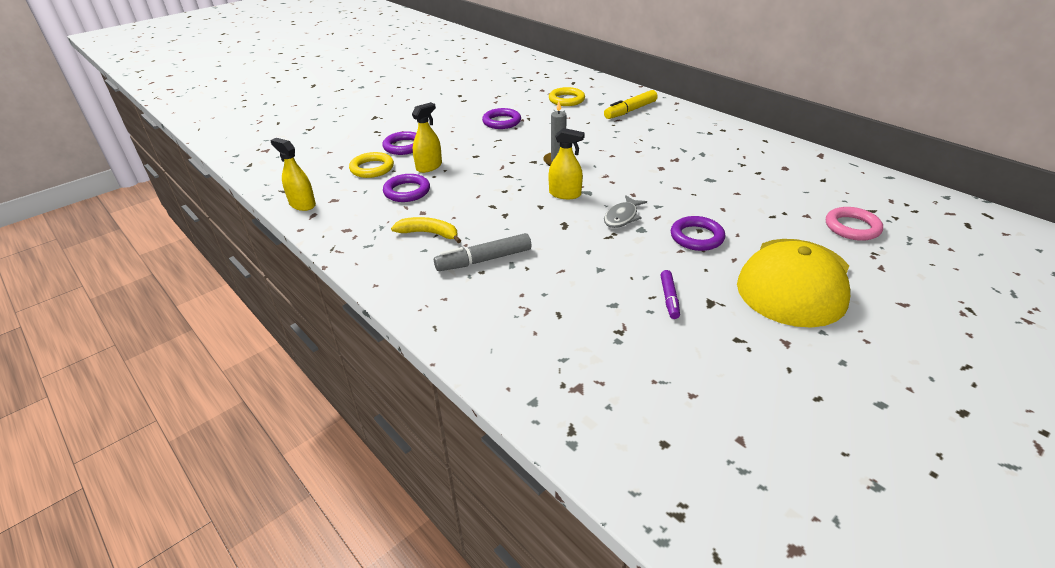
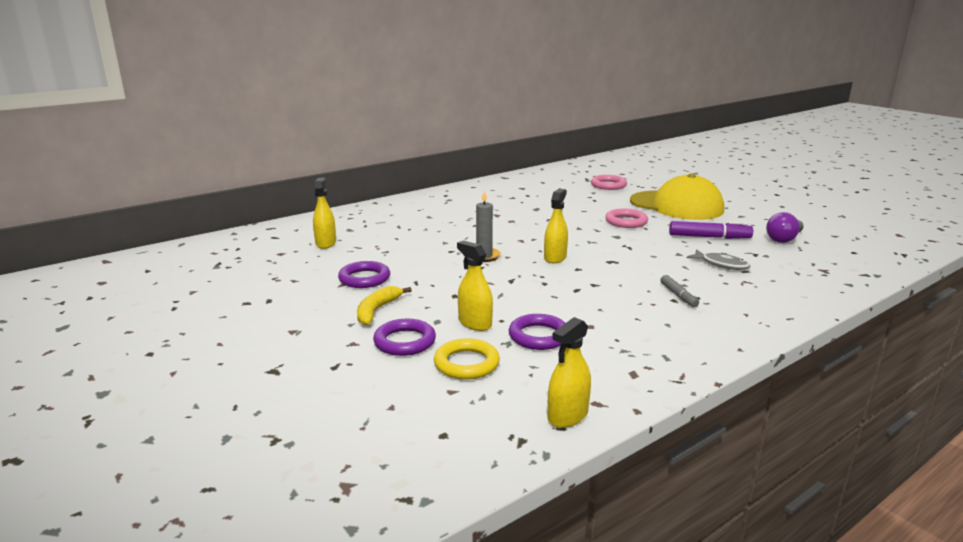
camera: 85 degrees left, 15 degrees down
(429, 233) = (635, 322): yellow banana -> yellow banana (377, 310)
(484, 260) = (678, 296): grey marker -> grey marker, size x0.61
(566, 100) = (325, 243): yellow ring -> yellow spray bottle
(622, 217) = (597, 240): grey fish -> grey fish (721, 264)
(630, 111) = (380, 220): yellow marker -> none
(669, 298) = (709, 237): purple marker -> purple marker, size x1.65
(693, 371) = (784, 239): none -> purple light bulb
(696, 237) = (626, 222): purple ring -> pink ring

